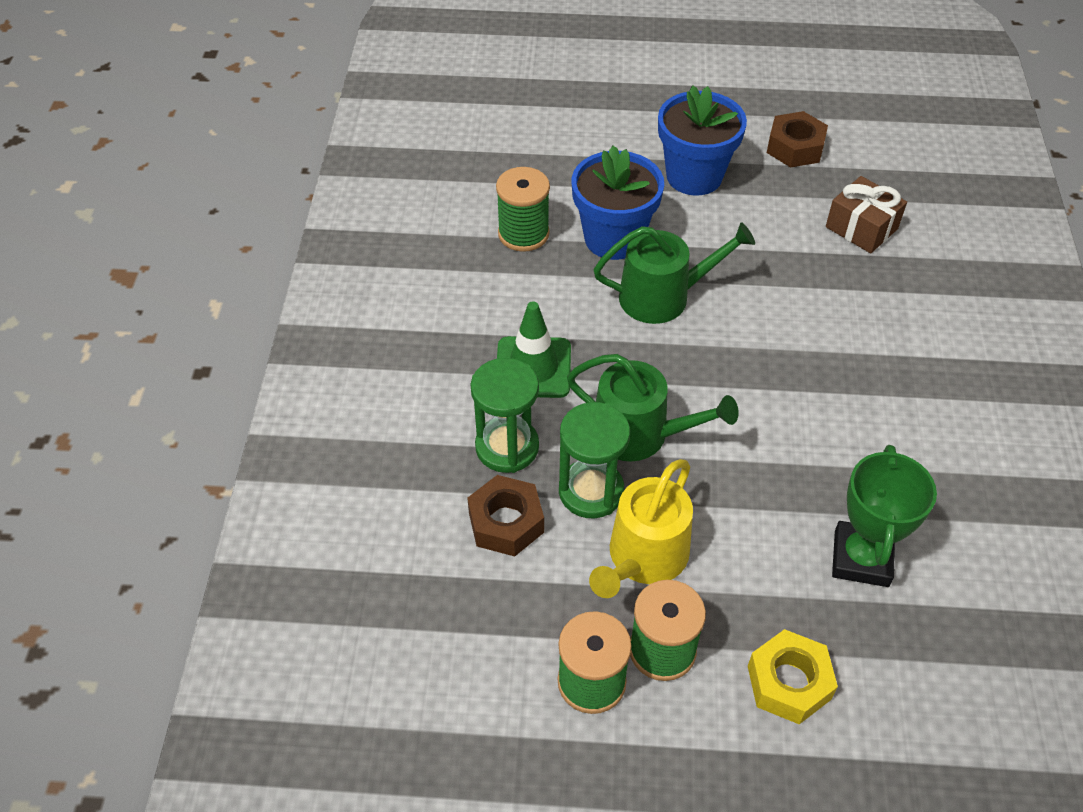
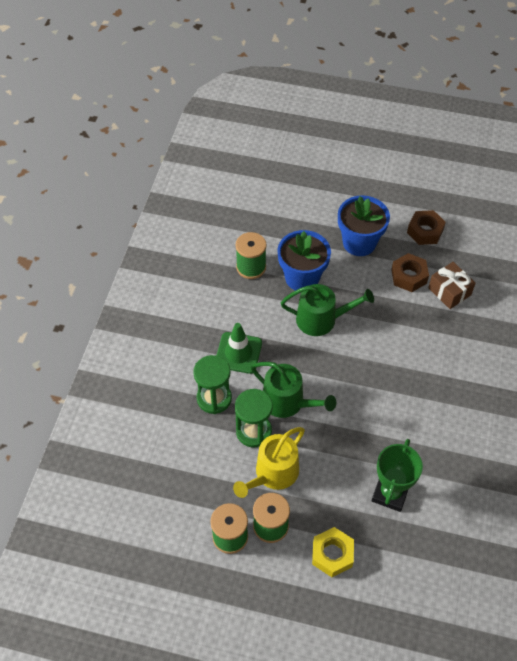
camera: 10 degrees right, 5 degrees up
(506, 522) = (204, 442): brown nut -> brown nut (409, 276)

